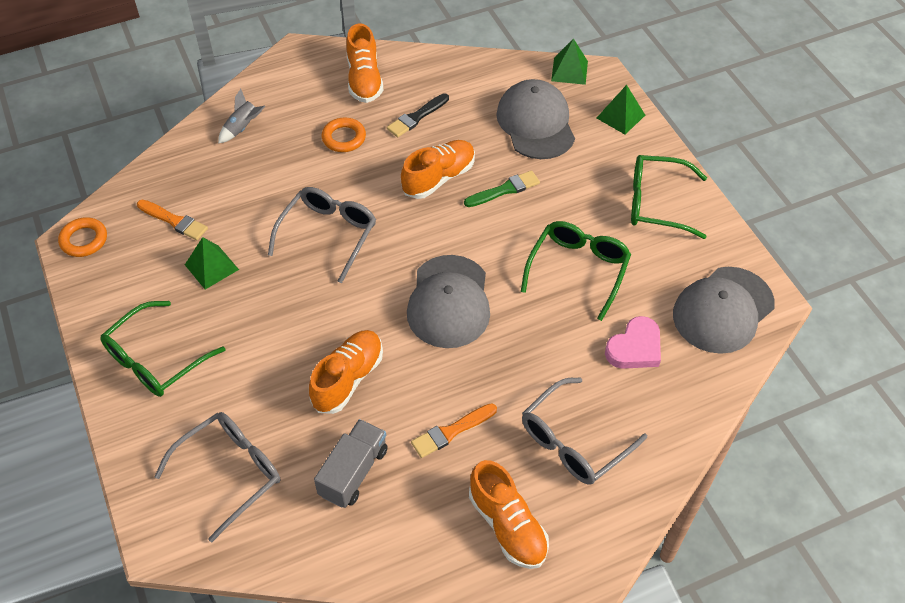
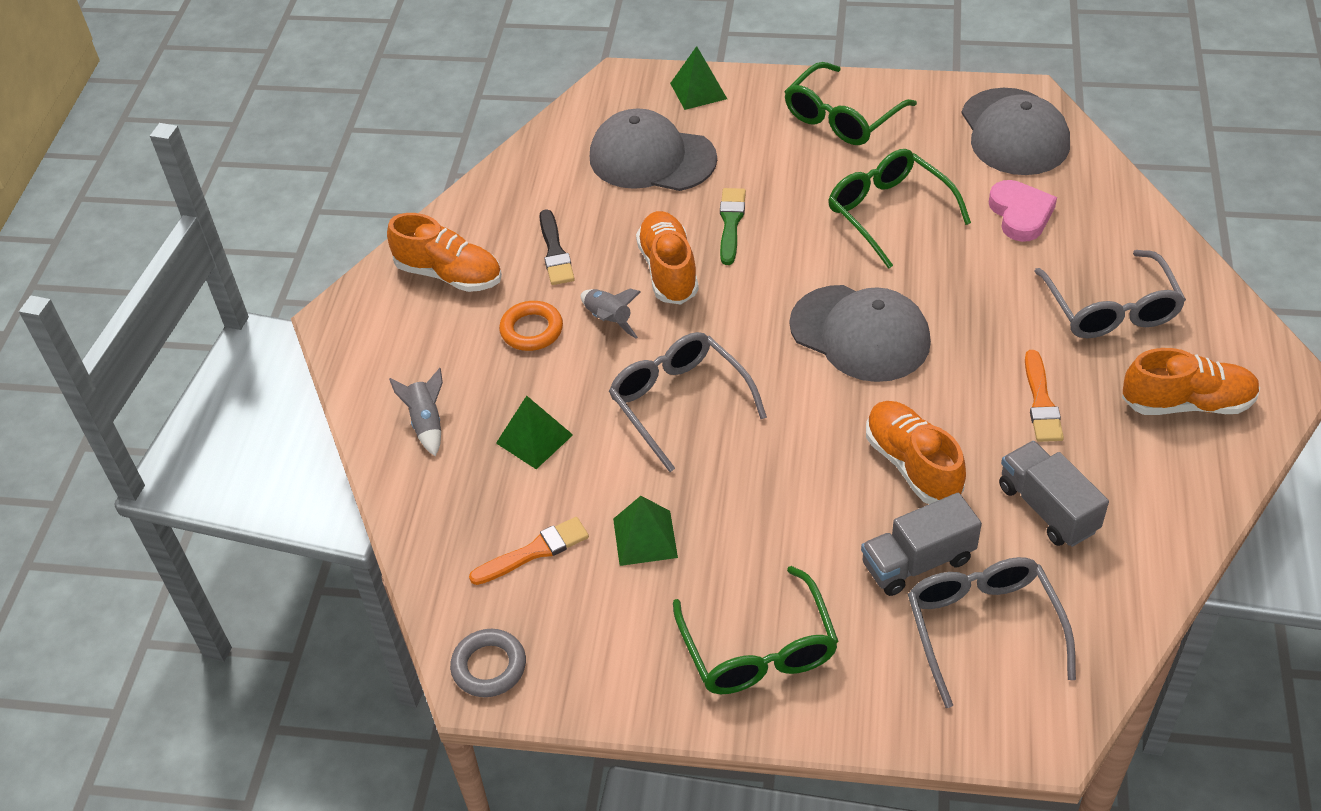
camera: 55 degrees left, 5 degrees down
(84, 240) = (489, 666): orange ring -> grey ring
(266, 414) = (917, 562): none -> grey truck
(376, 169) = (608, 320): none -> grey rocket
(569, 71) = (595, 100): green pyramid -> green pyramid (534, 439)

